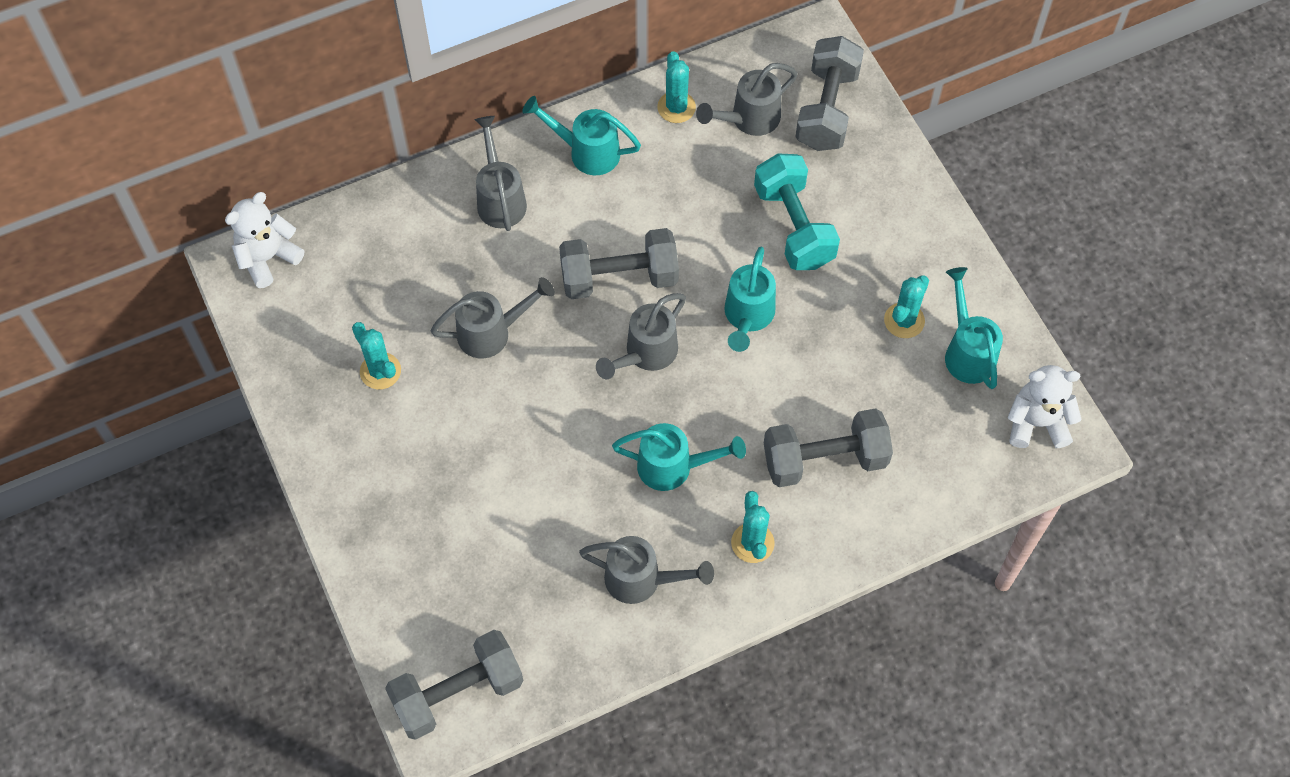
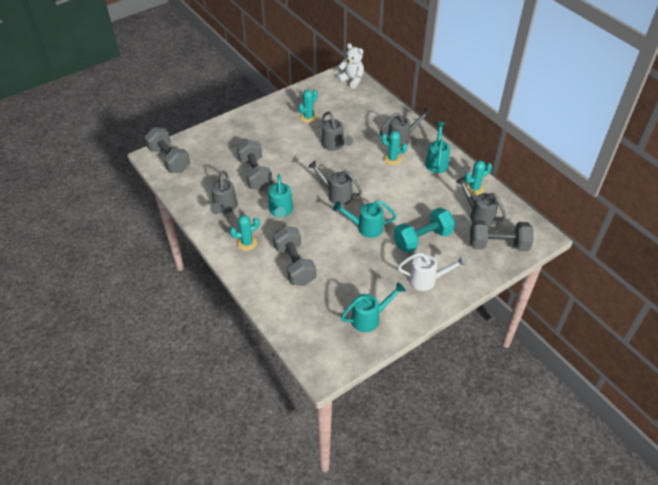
camera: 80 degrees right, 15 degrees down
(619, 277) = (373, 181): grey dumbbell -> grey dumbbell (255, 174)
(892, 241) = (427, 280): none -> white watering can
(904, 320) = (381, 289): turquoise cactus -> turquoise cactus (392, 159)
(1037, 423) = (333, 353): white teddy bear -> none

